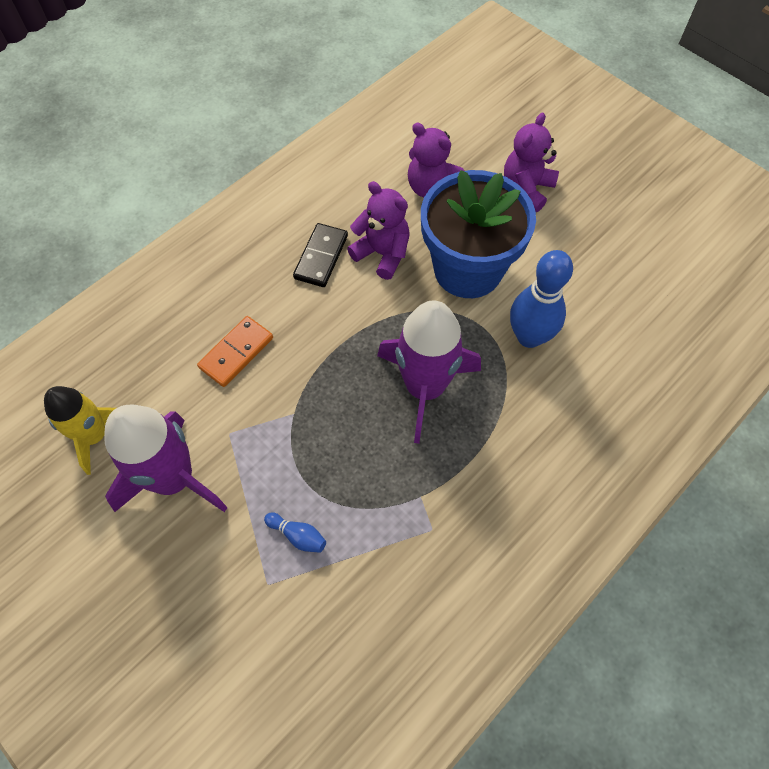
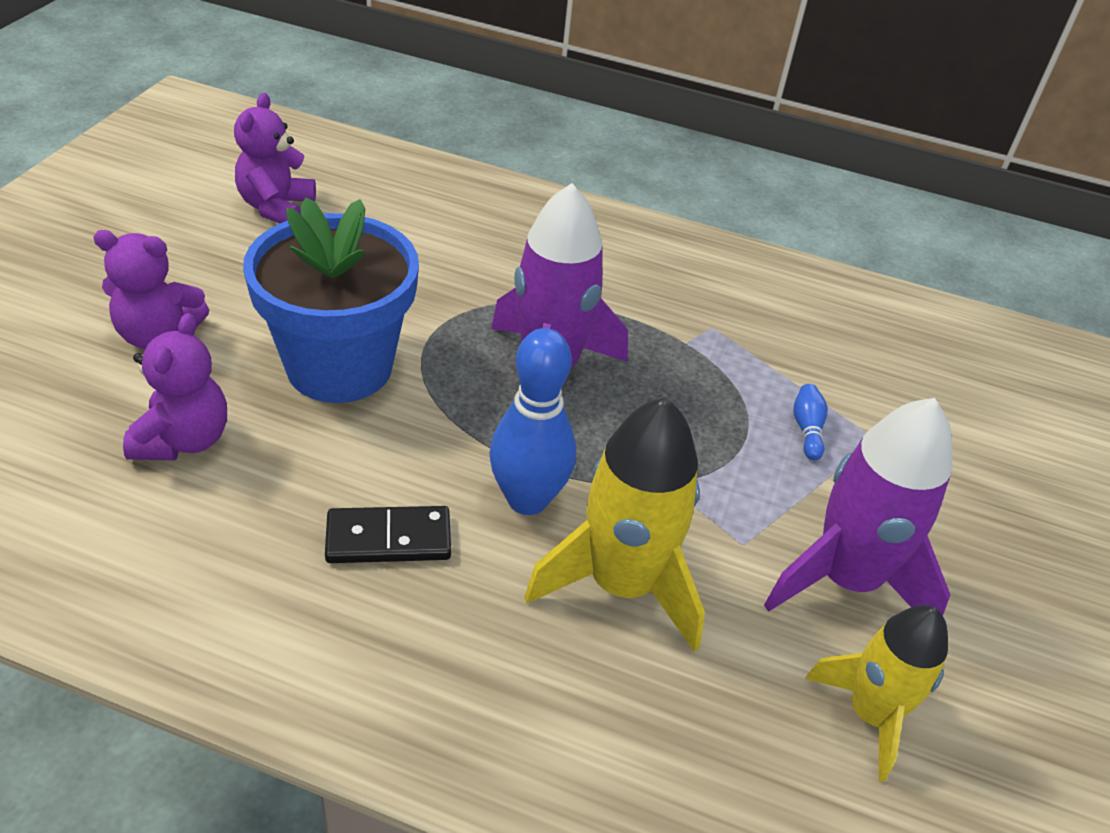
camera: 120 degrees left, 20 degrees down
(236, 353) = (621, 584): orange domino -> yellow rocket
(382, 253) = (349, 464): purple teddy bear -> purple teddy bear (276, 207)
(529, 336) = (423, 295): blue bowling pin -> blue bowling pin (527, 499)

